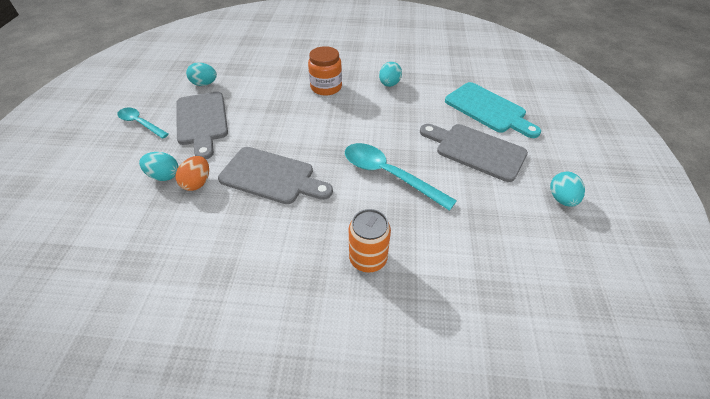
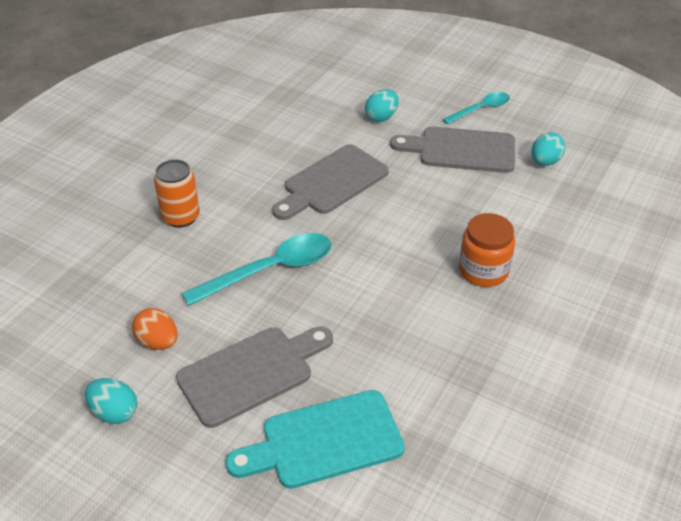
camera: 115 degrees right, 5 degrees down
(197, 183) = (357, 135): orange egg -> orange egg (158, 342)
(389, 84) = (457, 345): turquoise egg -> none

